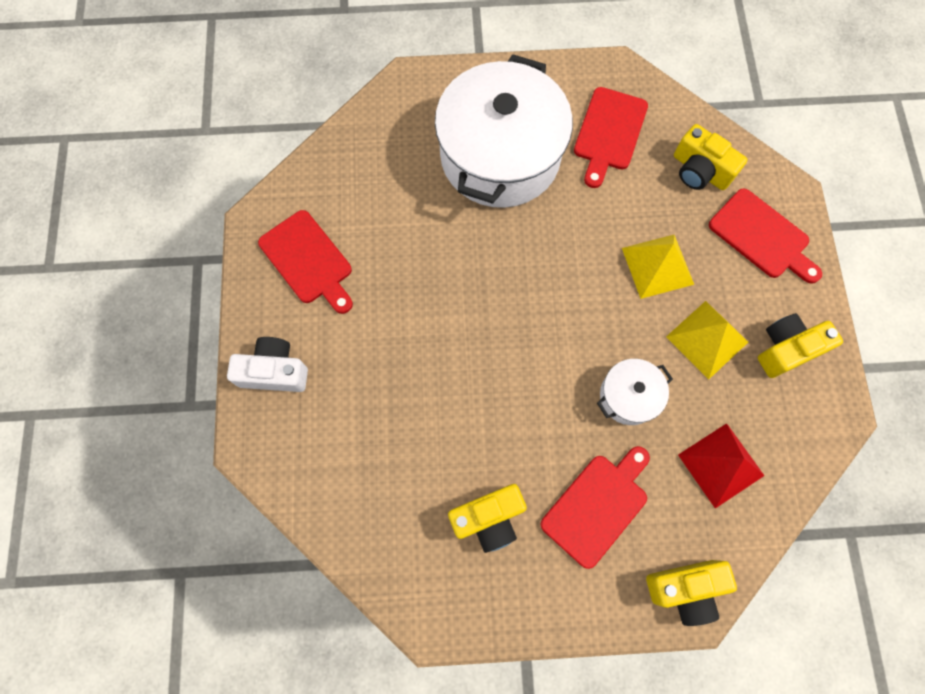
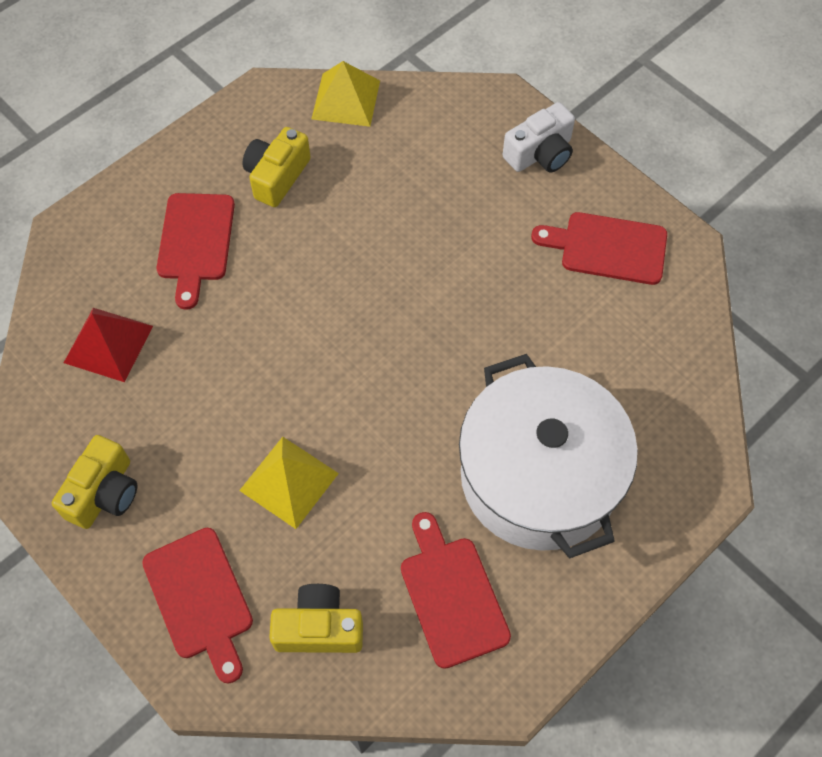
camera: 140 degrees right, 10 degrees down
(629, 396) = (230, 342): white pot -> none
(685, 589) = (82, 235): yellow camera -> none
(707, 339) = (190, 445): yellow pyramid -> yellow pyramid (346, 99)
(762, 237) = (200, 598): red cutting board -> red cutting board turned 120 degrees counterclockwise

